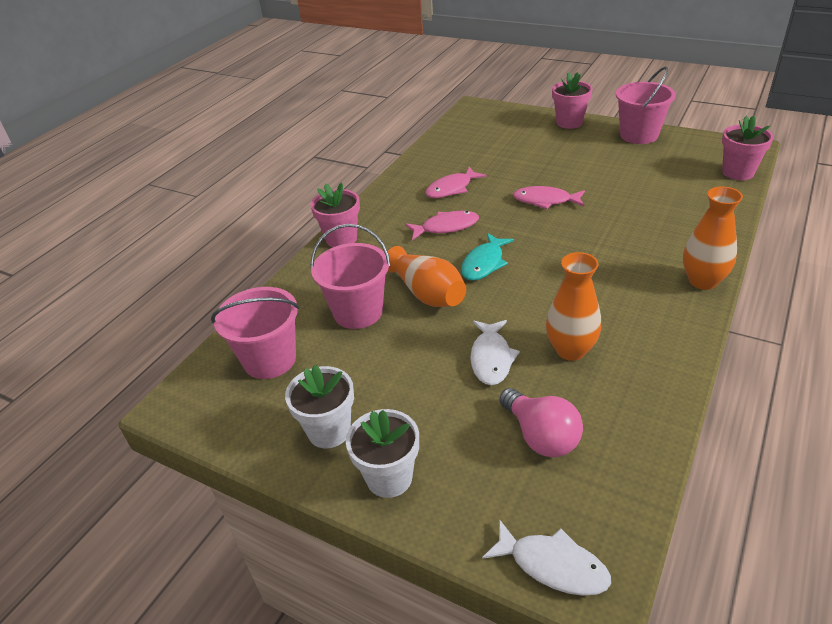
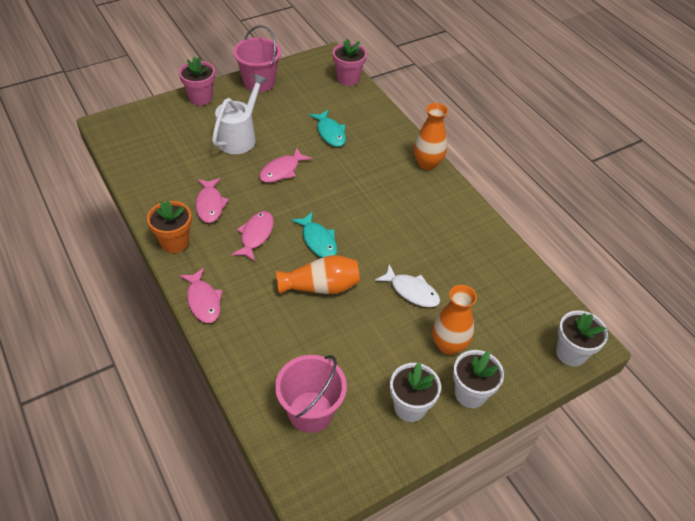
camera: 65 degrees left, 10 degrees up
(341, 239) = (203, 301): pink flower pot -> pink fish
(358, 312) = (305, 334): pink bucket -> none
(389, 195) = (175, 242): none -> orange flower pot
(541, 436) = (488, 307): pink light bulb -> none
(552, 565) = (571, 353): white fish -> white flower pot
(553, 161) = (240, 137): none -> white watering can
(570, 350) = (434, 252): orange vase -> orange vase (448, 345)
(640, 200) = (330, 133): none -> turquoise fish

